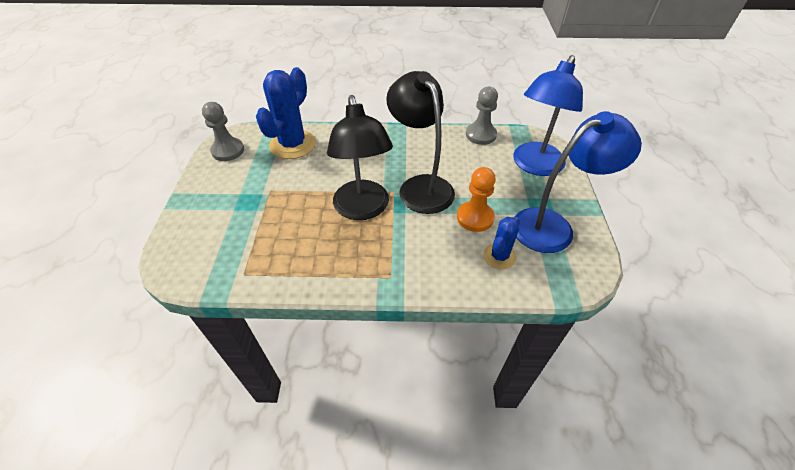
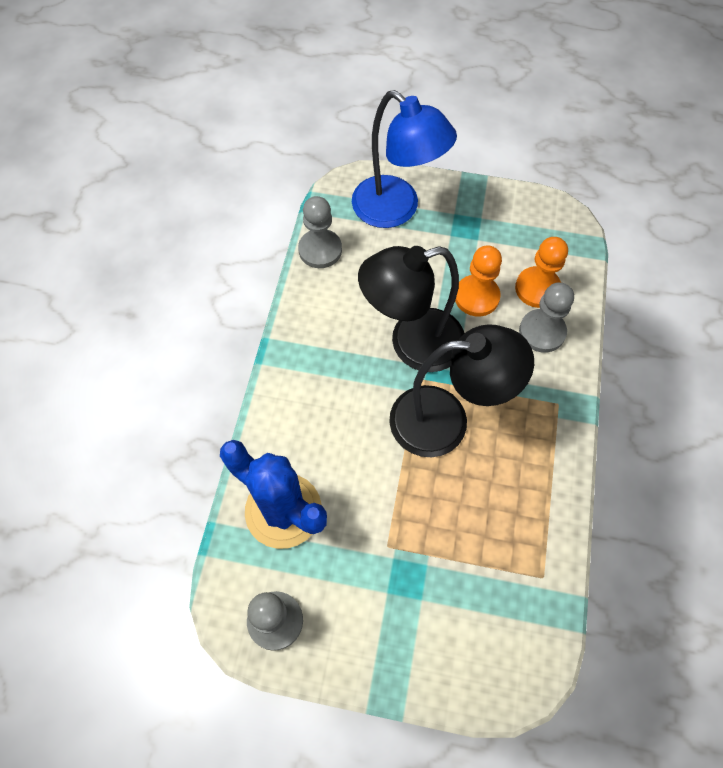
camera: 80 degrees left, 15 degrees up
(456, 262) = (542, 332): none -> grey pawn
(499, 256) = (537, 288): blue cactus -> orange pawn
(553, 226) = (498, 225): blue lamp -> none

